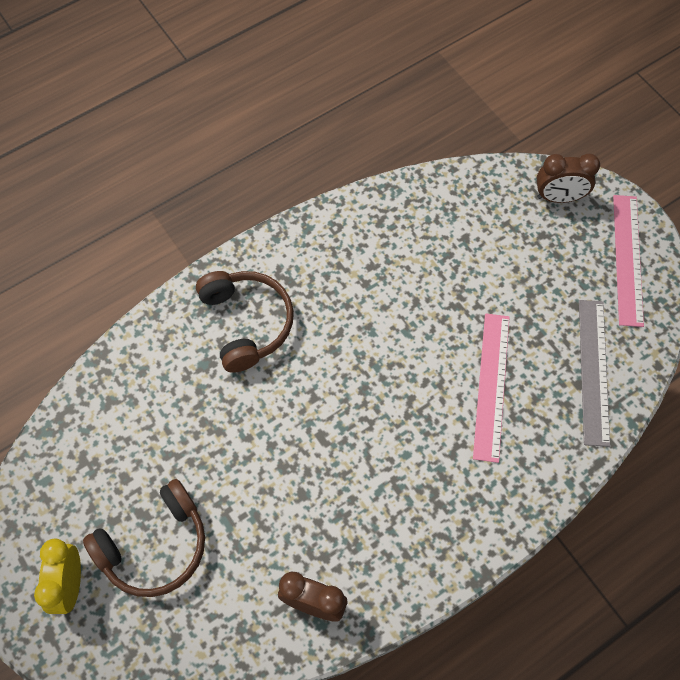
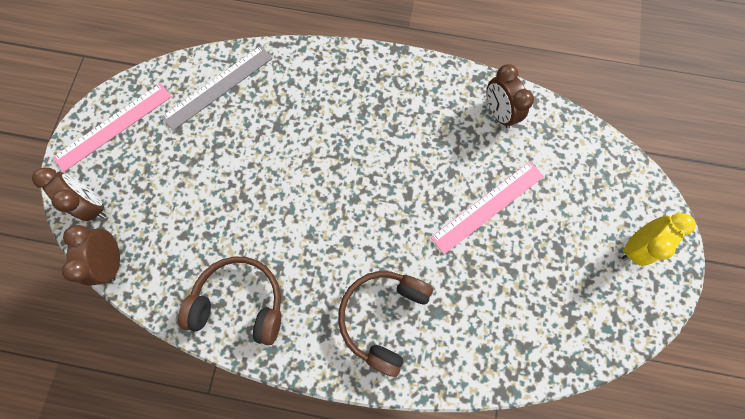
camera: 135 degrees left, 10 degrees up
(155, 546) = (564, 221): brown headphones -> brown headphones (241, 301)
(491, 385) = (281, 132): pink ruler -> pink ruler (488, 206)
(492, 179) = (113, 260): none -> brown clock

